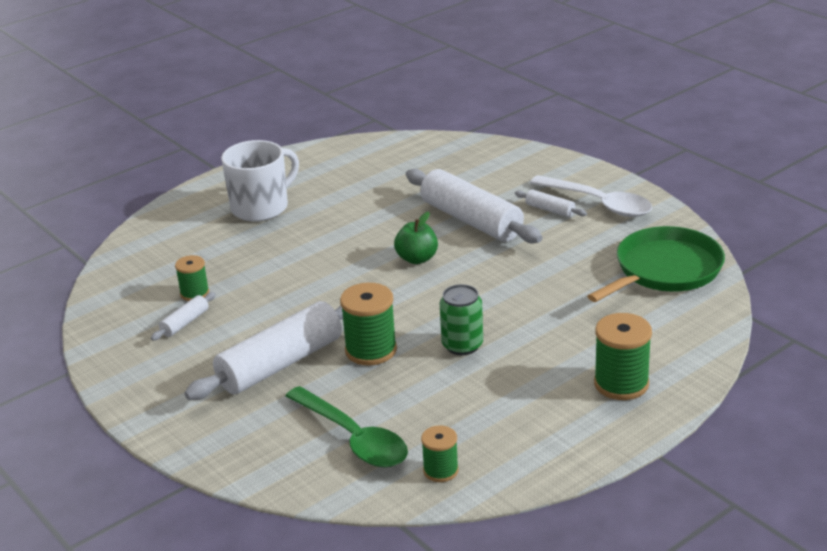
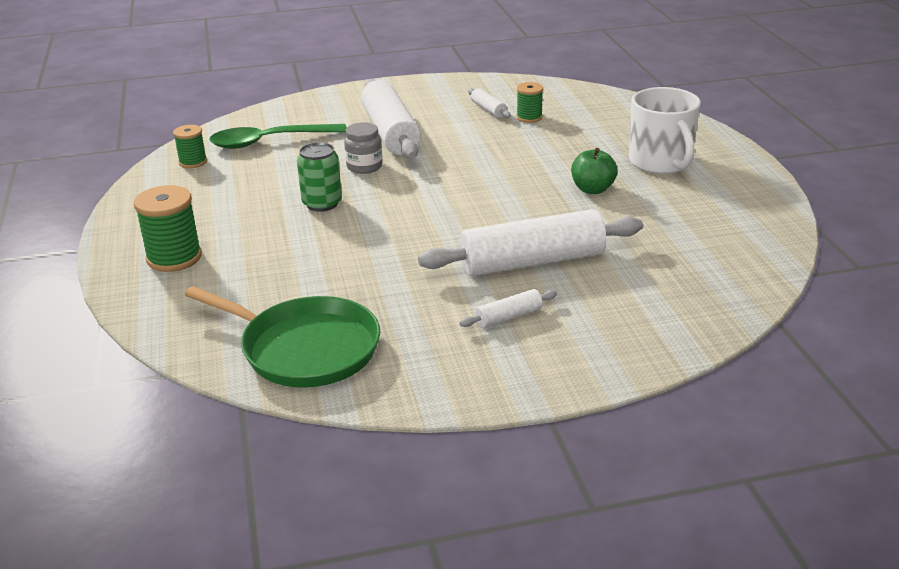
camera: 115 degrees right, 0 degrees up
(371, 350) = (364, 167): green spool -> grey jar
(417, 258) = (485, 215): green apple -> green apple (592, 189)
(598, 203) = (492, 356): white spoon -> none
(664, 270) = (305, 348): green pan -> green pan turned 45 degrees counterclockwise

